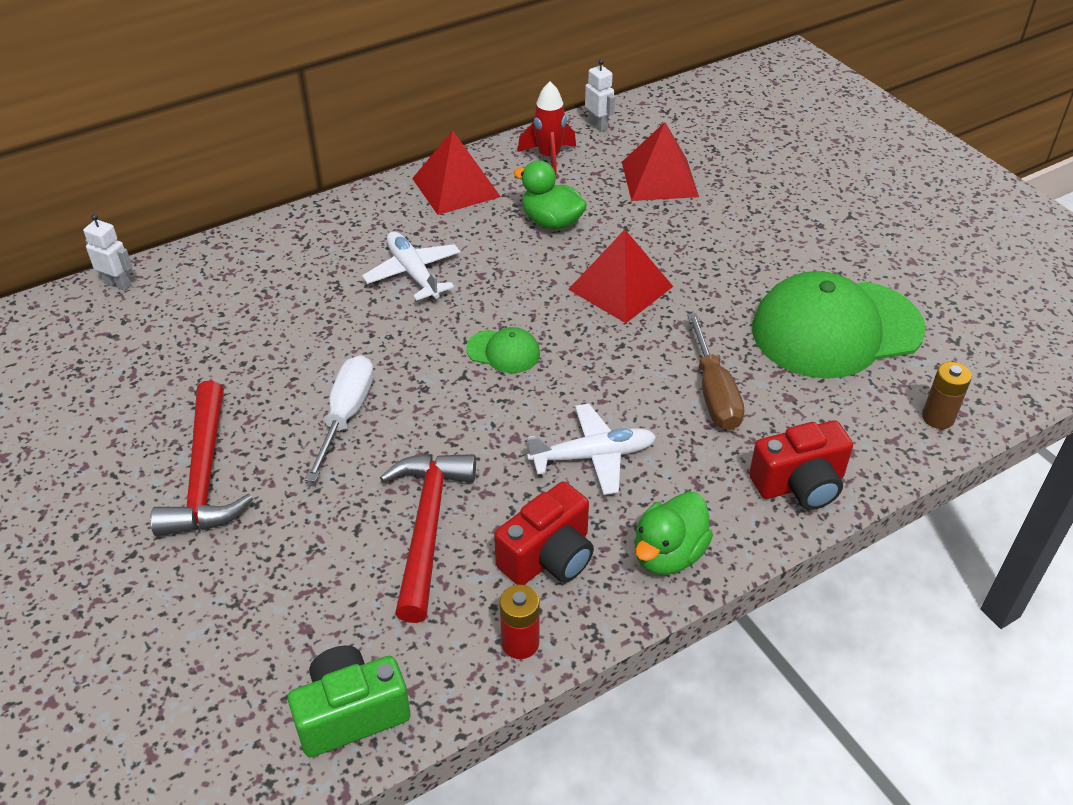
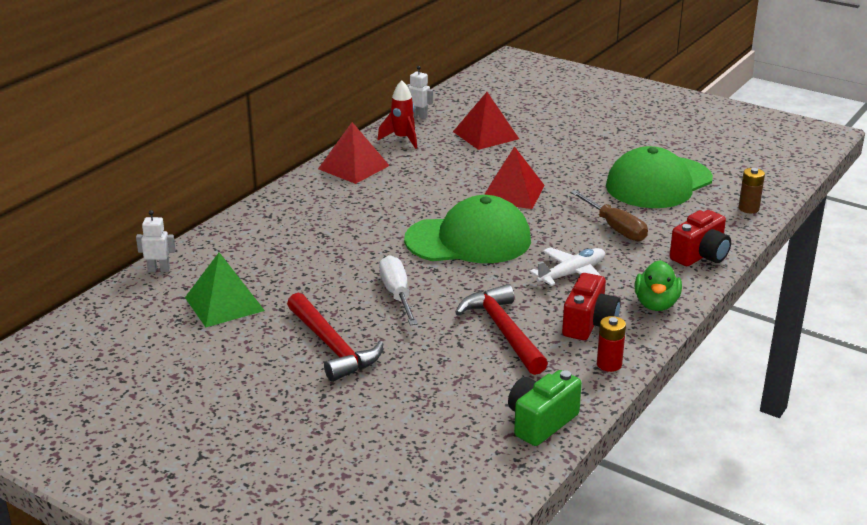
camera: 25 degrees left, 15 degrees down
(143, 361) = (224, 304): none -> green pyramid
(413, 273) = (369, 216): white plane -> none
(503, 351) = (468, 240): green cap -> green cap, size x2.37
(551, 222) = (436, 171): green duck -> none

